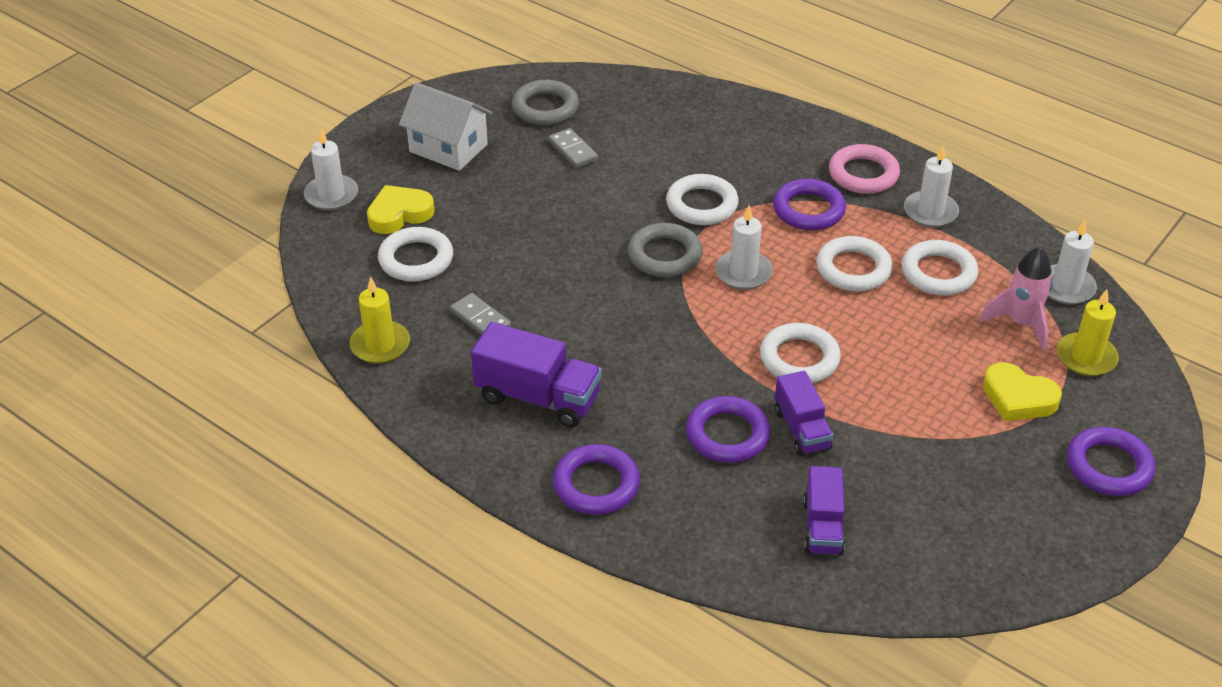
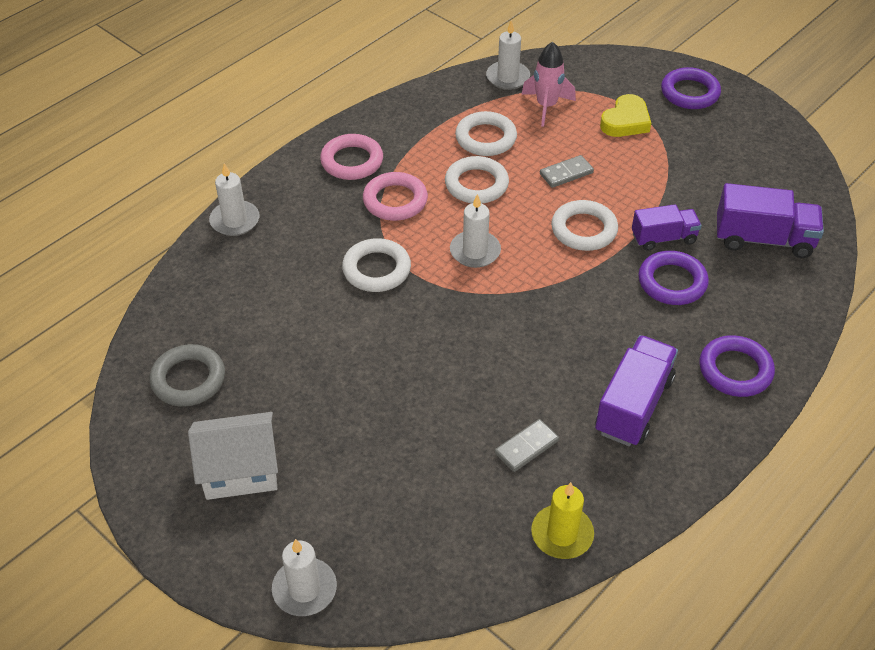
camera: 85 degrees left, 5 degrees up
(399, 214) = (351, 518): yellow heart -> none
(416, 259) = (430, 502): white ring -> none
(448, 148) = (240, 471): white house -> white house turned 45 degrees clockwise
(572, 150) = (271, 360): grey domino -> grey domino (566, 173)
(664, 255) = (446, 302): grey ring -> none
(808, 210) = (395, 201): purple ring -> pink ring
(822, 527) = (763, 239): purple truck -> purple truck, size x1.55
(930, 212) = (409, 131): white candle -> white candle (235, 220)
(1086, 357) = (583, 82): yellow candle -> none

